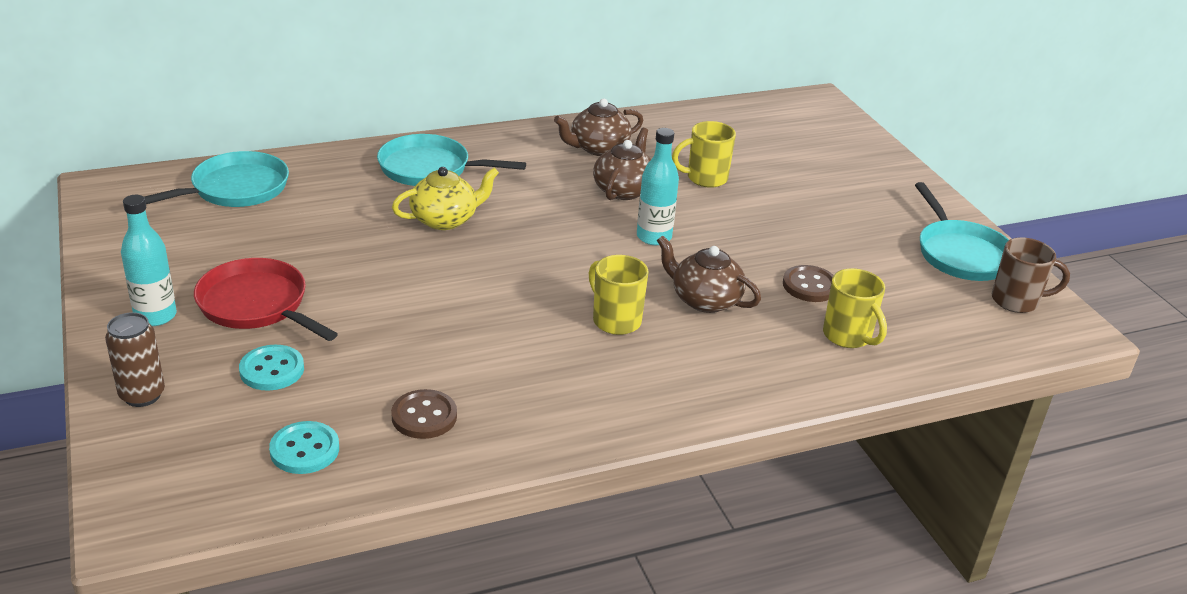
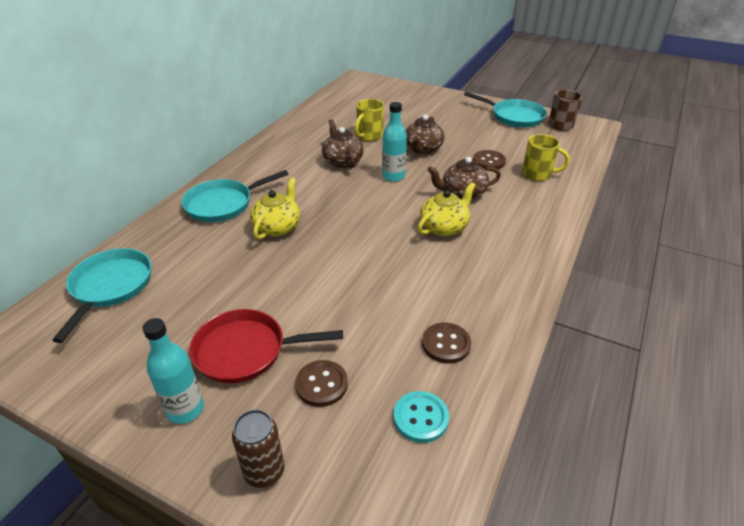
camera: 40 degrees left, 5 degrees up
(272, 370) = (321, 384): turquoise button -> brown button
(598, 148) = (296, 147): brown teapot -> brown teapot (422, 149)
(615, 320) = (444, 227): yellow mug -> yellow teapot

